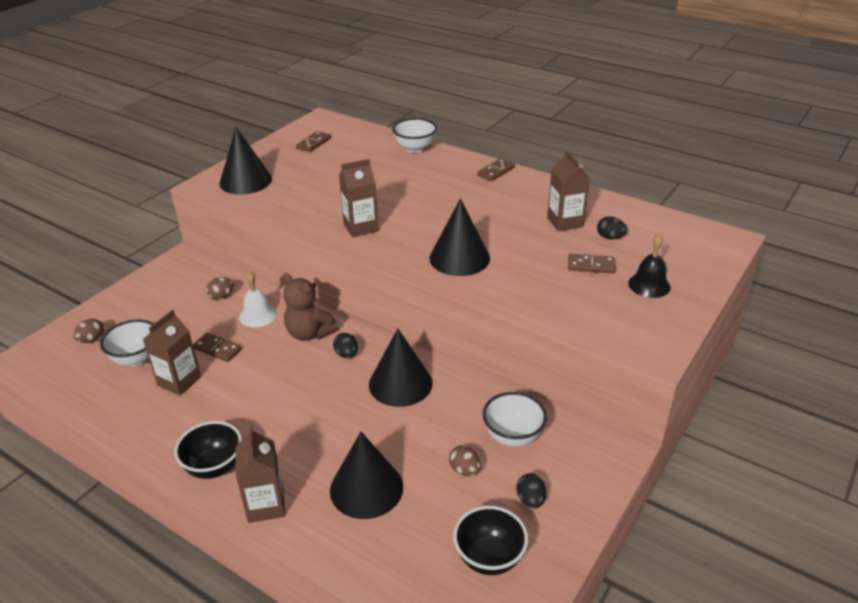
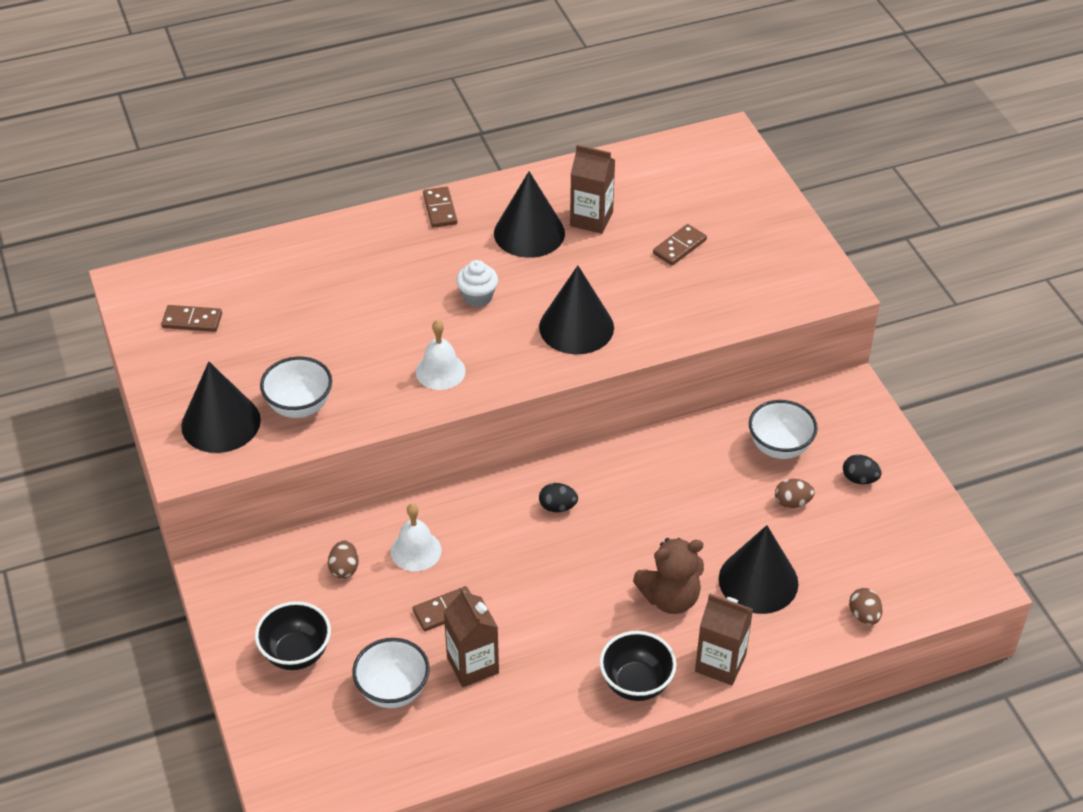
camera: 55 degrees left, 10 degrees up
(92, 340) = (313, 723): brown egg -> brown egg (864, 615)
(309, 333) = (492, 520): brown teddy bear -> brown teddy bear (670, 598)
(314, 143) = (192, 320): brown domino -> brown domino turned 60 degrees counterclockwise
(360, 227) = (440, 371): brown carton -> white bell
(400, 383) = (641, 487): black cone -> black cone (529, 233)
(415, 148) = (312, 242): white bowl -> white bowl (299, 406)
(440, 213) = (477, 297): none -> white cupcake
(489, 558) = (897, 539): black bowl -> black bowl (296, 654)
(610, 237) = (648, 206): black egg -> none
(649, 285) = (743, 230): black bell -> none

